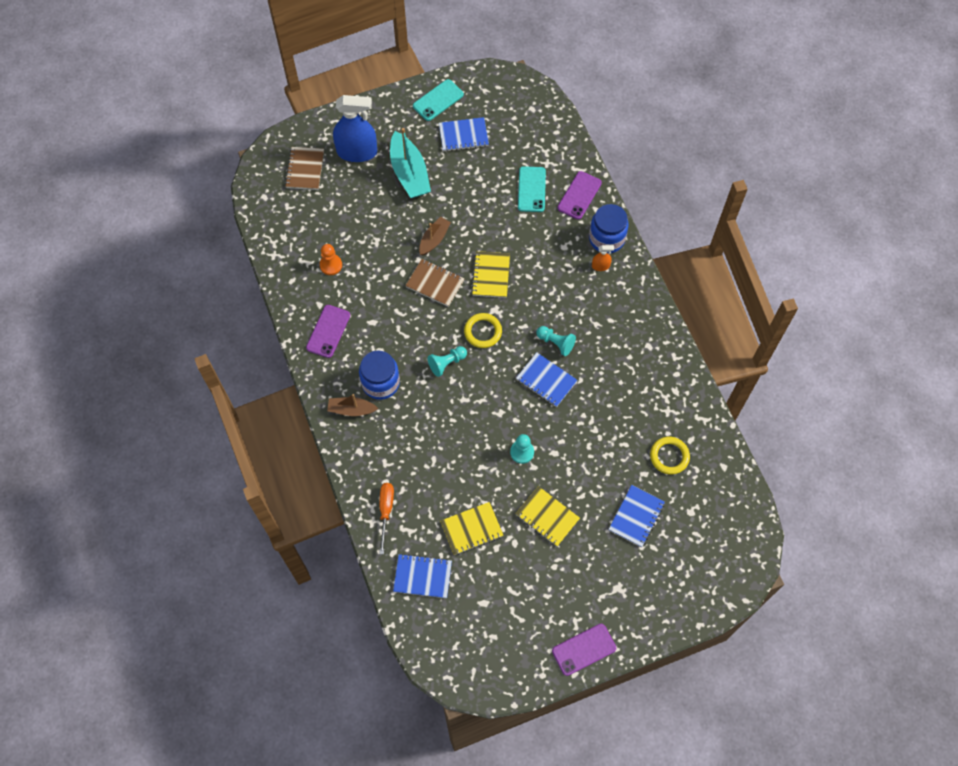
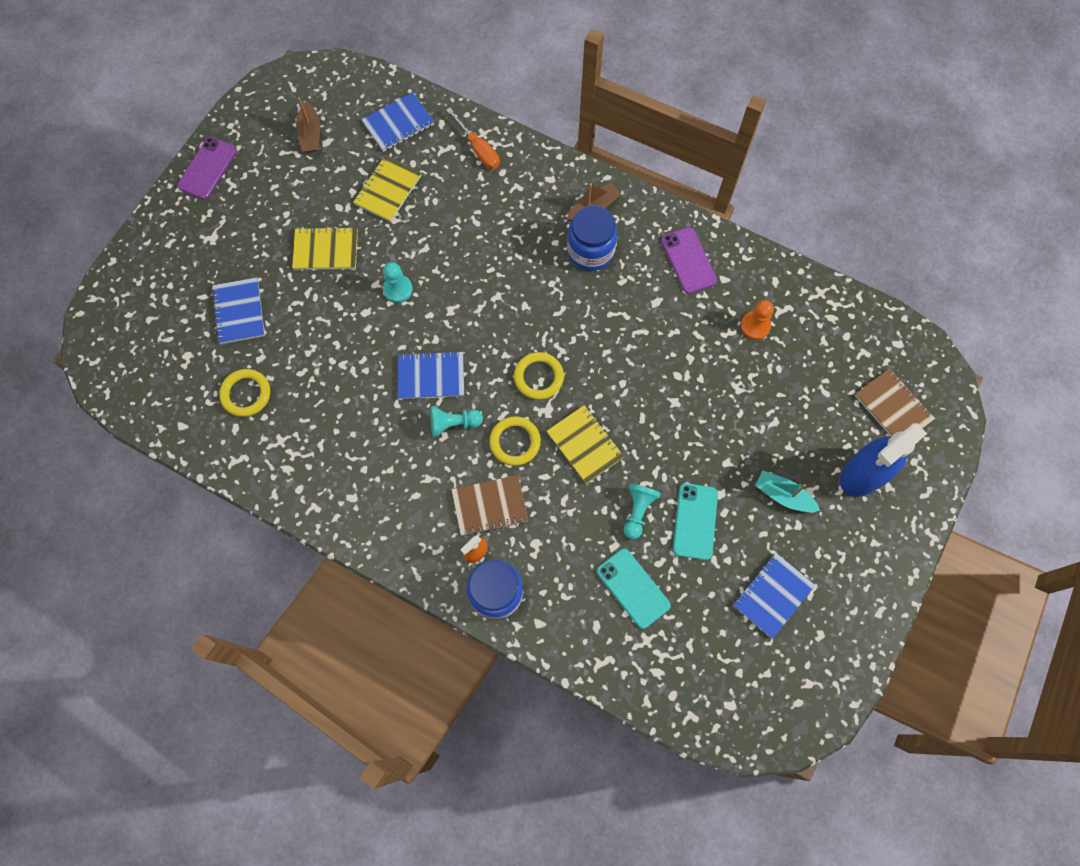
camera: 140 degrees right, 5 degrees up
(409, 173) = (783, 495): turquoise boat -> turquoise boat, size x0.58
(434, 239) = (681, 438): brown boat -> brown boat (310, 134)
(435, 283) = (633, 390): brown notebook -> brown notebook (489, 506)
(438, 100) = (847, 620): turquoise phone -> turquoise phone (695, 521)
(447, 363) = (545, 318): turquoise pawn -> turquoise pawn (637, 511)
(529, 306) = (515, 442): none -> yellow ring
(579, 195) = (572, 626): purple phone -> none

